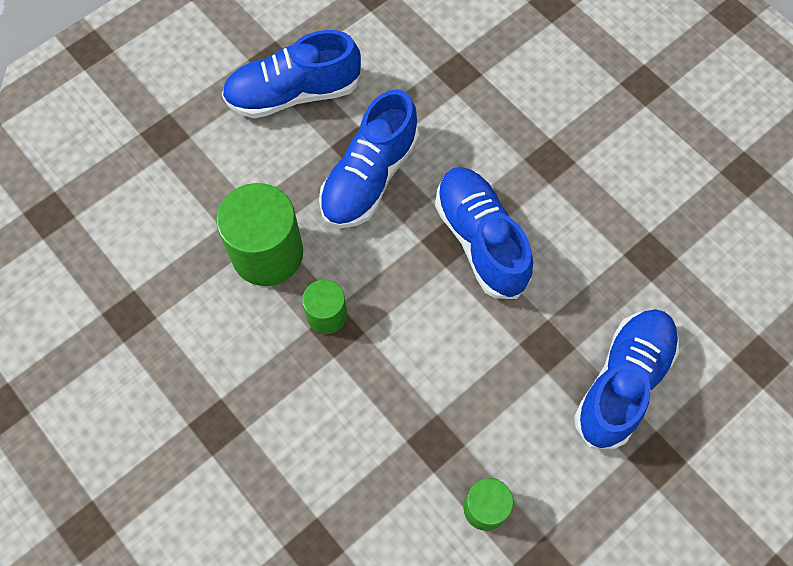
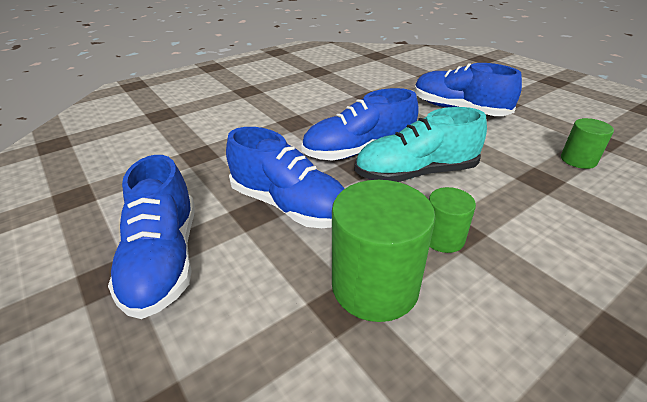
camera: 85 degrees left, 30 degrees down
(437, 302) = (415, 173): none -> turquoise shoe

